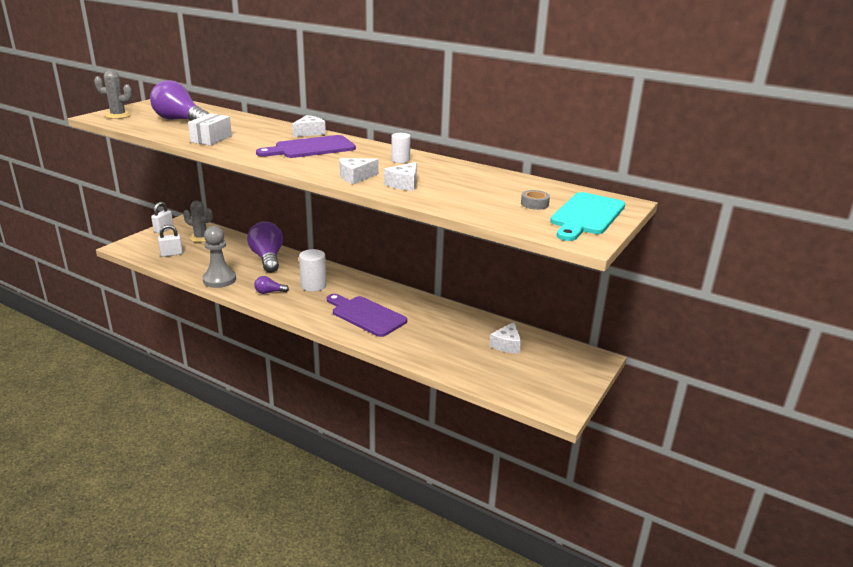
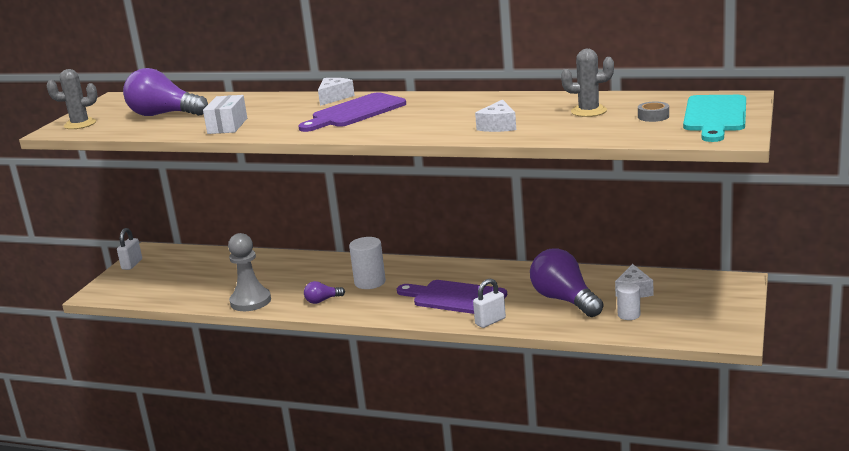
camera: 10 degrees left, 5 degrees down
(171, 254) = (166, 288): white padlock -> white padlock (490, 321)
(201, 238) = (187, 263): grey cactus -> grey cactus (588, 111)
(267, 258) = (290, 266): purple light bulb -> purple light bulb (564, 300)
(355, 177) = (438, 130): white cheese -> none
(400, 160) = (469, 104): white cylinder -> white cylinder (629, 315)

